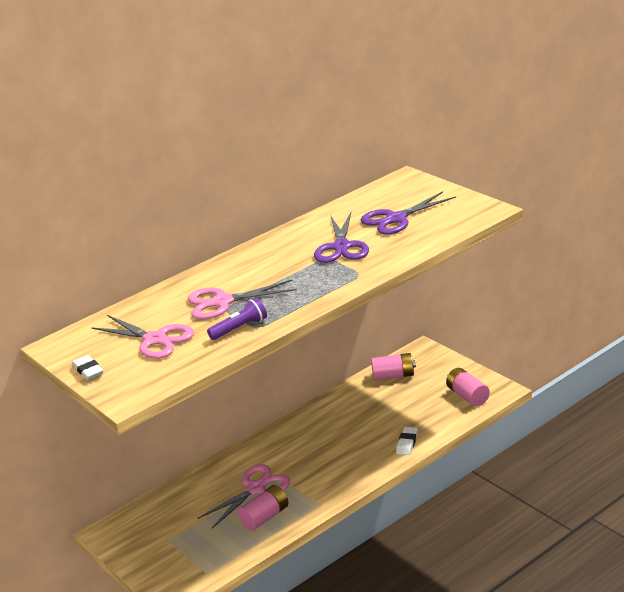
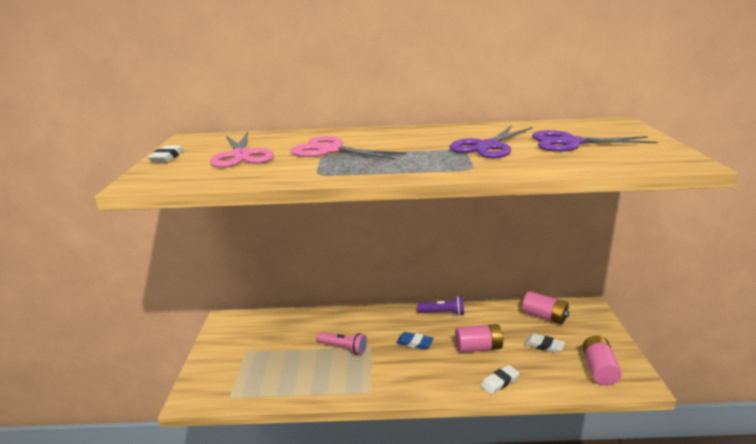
camera: 35 degrees right, 5 degrees down
(240, 328) = (305, 170): purple flashlight -> purple flashlight (443, 313)
(255, 489) = (344, 348): pink scissors -> pink flashlight
(265, 517) = (322, 376): pink battery -> pink battery (478, 348)
(311, 452) = (414, 343): none -> blue eraser
(414, 399) = (544, 346): none -> white eraser

